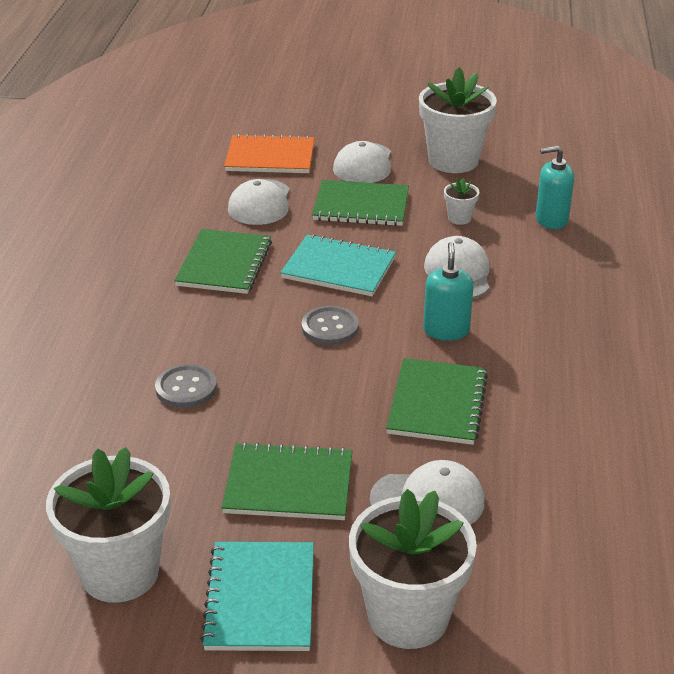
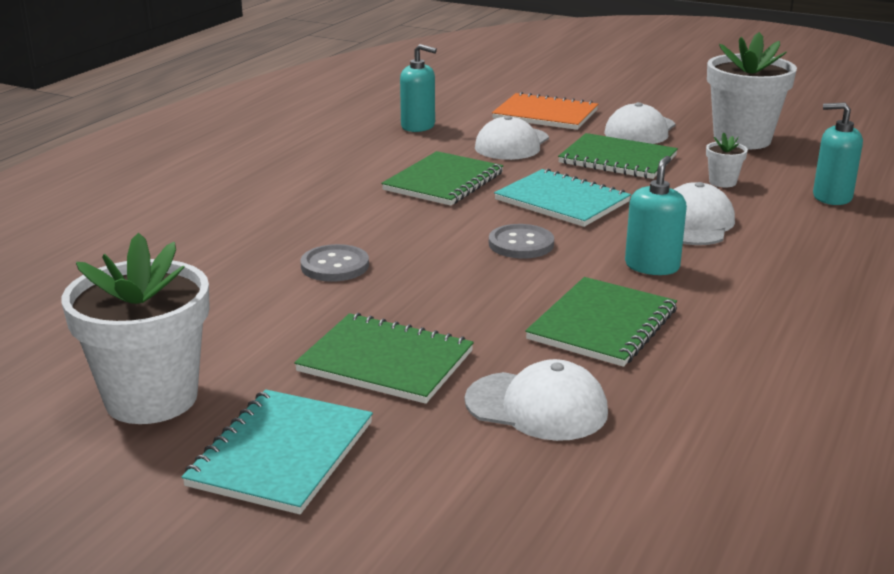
camera: 20 degrees right, 10 degrees down
(161, 194) = (418, 126): none -> turquoise soap dispenser
(408, 616) = (441, 510): white flower pot -> none

